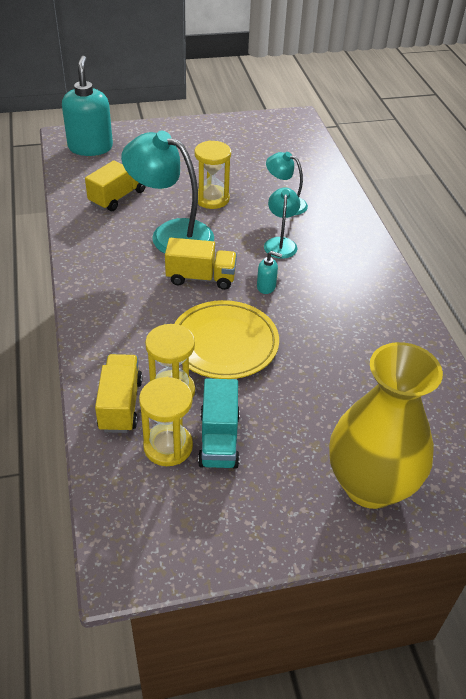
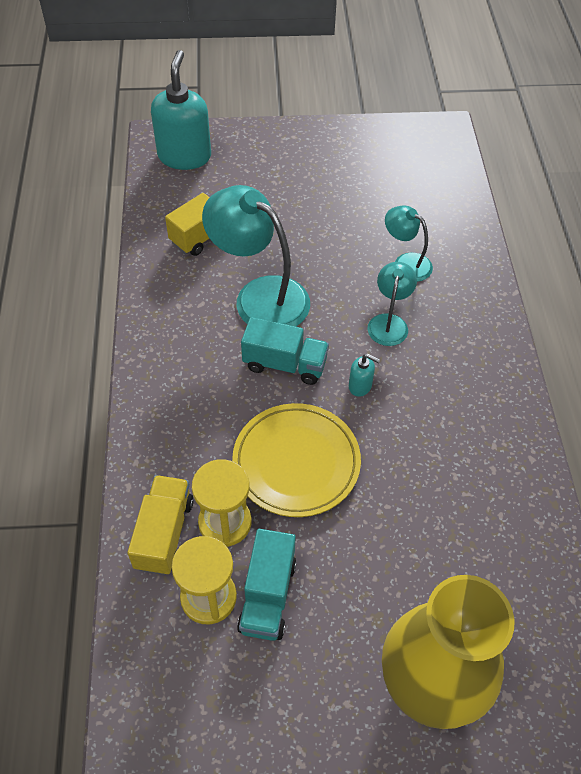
camera: 10 degrees right, 10 degrees up
(201, 278) = (284, 364): yellow truck -> turquoise truck
(212, 199) = (317, 247): yellow hourglass -> none

